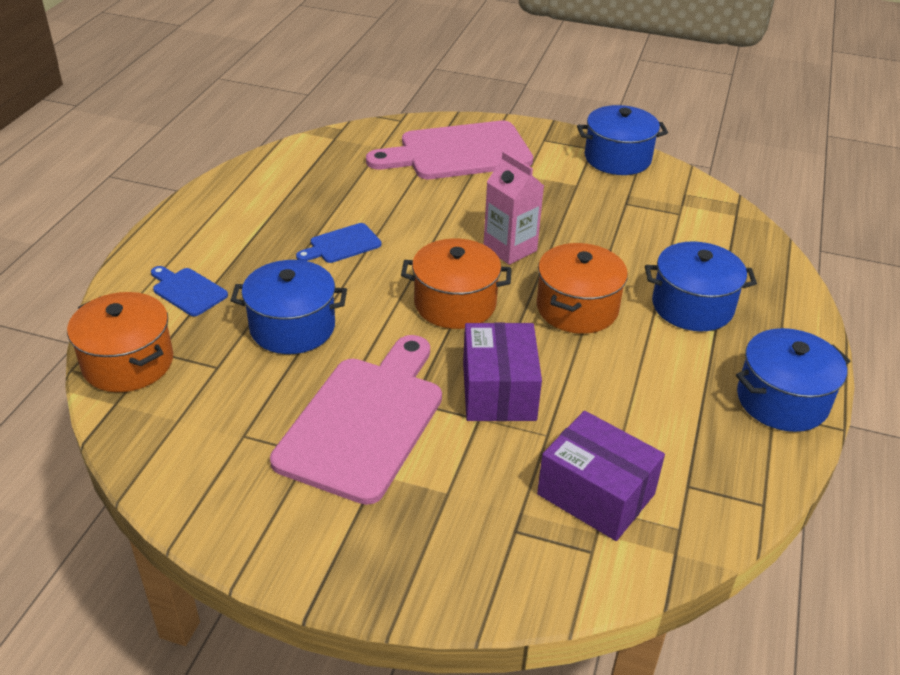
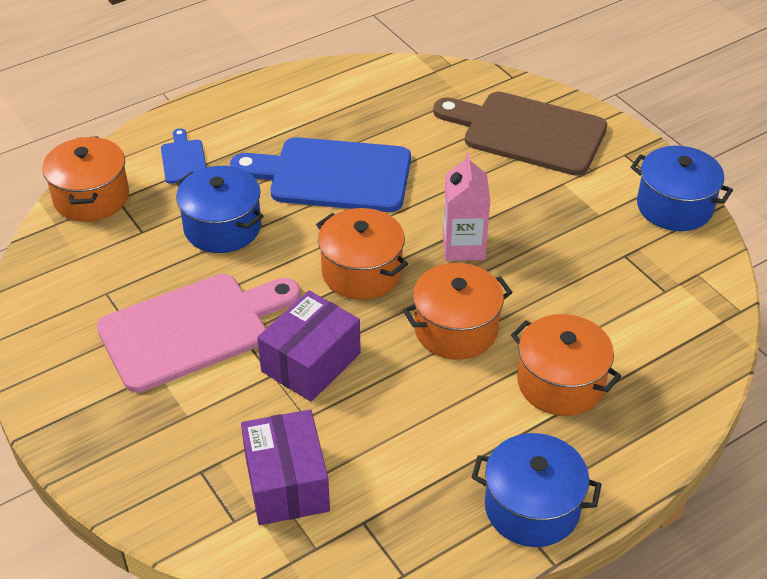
camera: 40 degrees right, 5 degrees up
(342, 245) = (332, 175): blue cutting board -> blue cutting board, size x2.19
(458, 152) = (527, 132): pink cutting board -> brown cutting board
(692, 306) = (560, 383): blue pot -> orange pot

